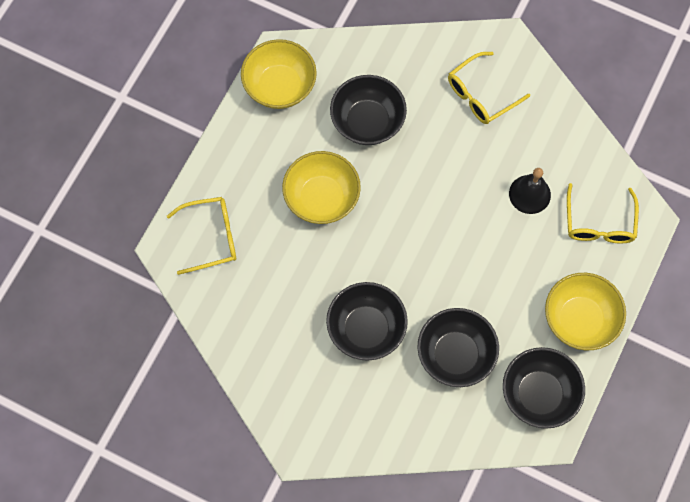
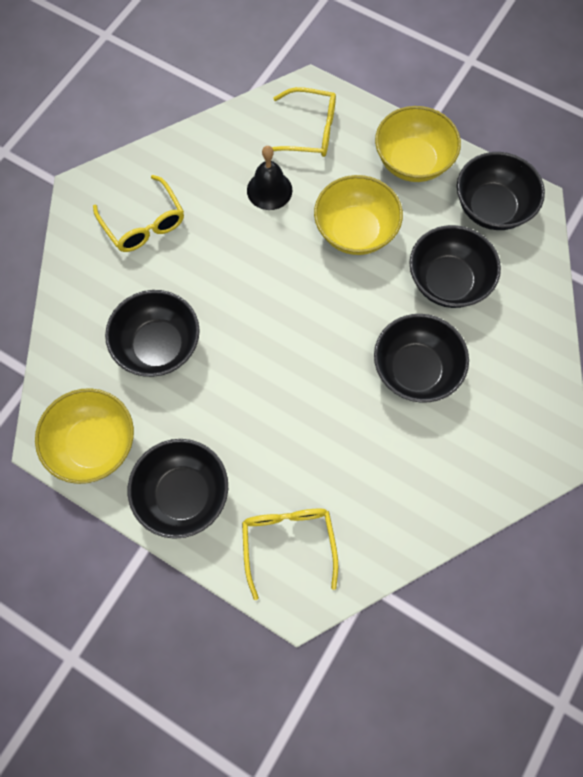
camera: 85 degrees left, 0 degrees up
(244, 156) = (183, 494): none -> black bowl
(321, 198) = (250, 406): yellow bowl -> yellow bowl (355, 231)

